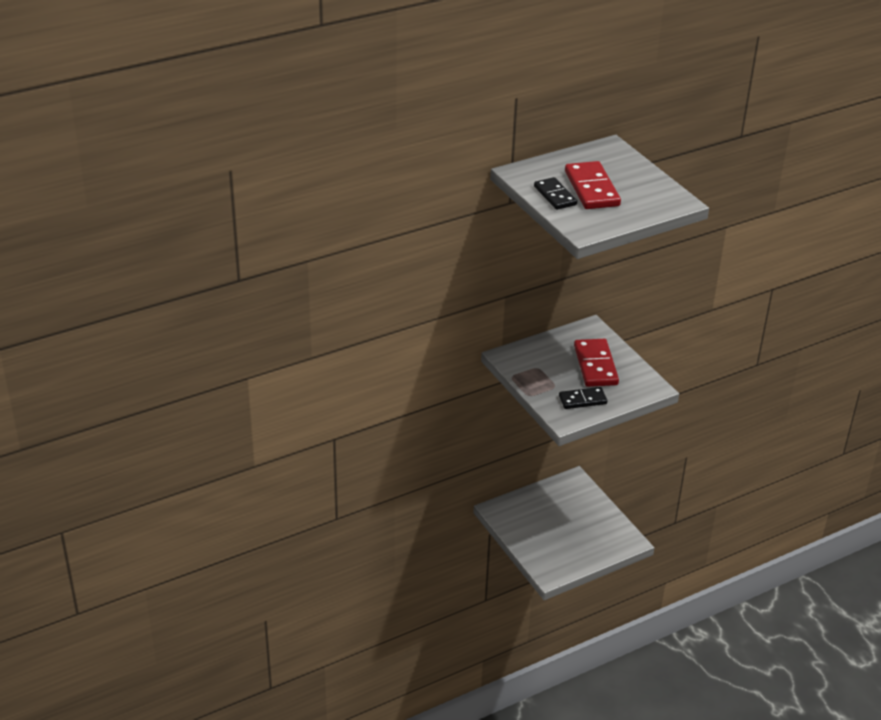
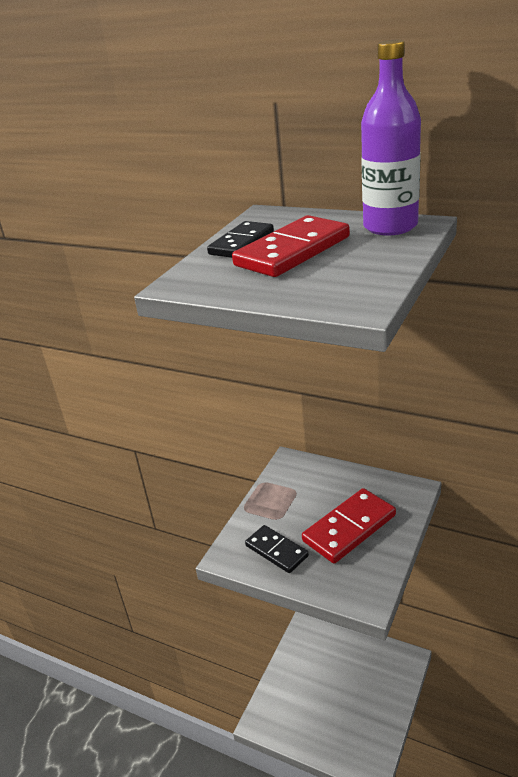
camera: 60 degrees right, 5 degrees down
(602, 154) = (390, 226): none -> purple bottle

